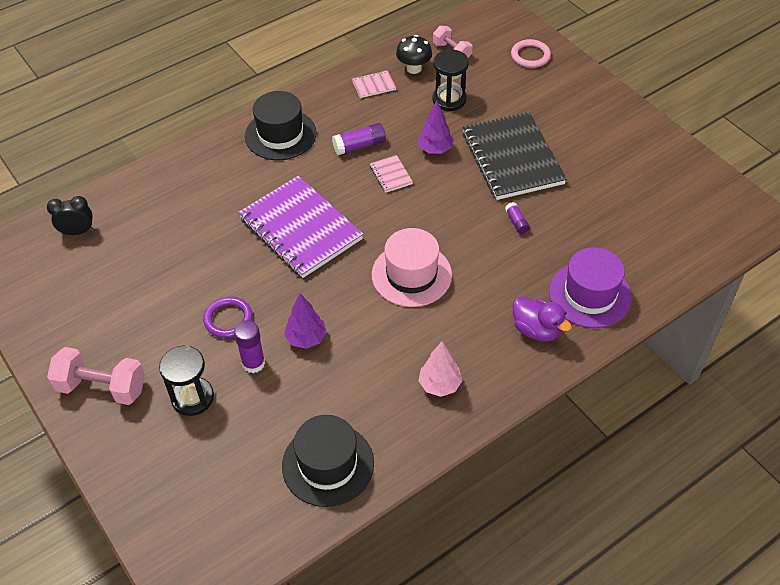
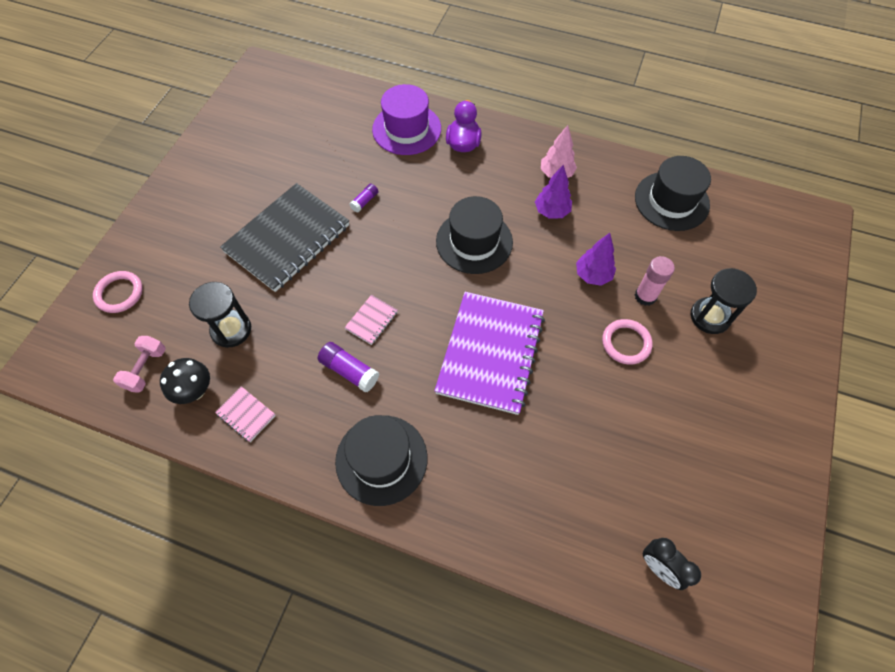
camera: 125 degrees left, 10 degrees up
(102, 387) = (767, 390): pink dumbbell -> none
(228, 319) = (626, 343): purple ring -> pink ring
(253, 363) = (645, 296): purple glue stick -> pink glue stick
(411, 274) = (474, 242): pink hat -> black hat
(435, 149) = (313, 303): purple tree -> purple tree (551, 211)

